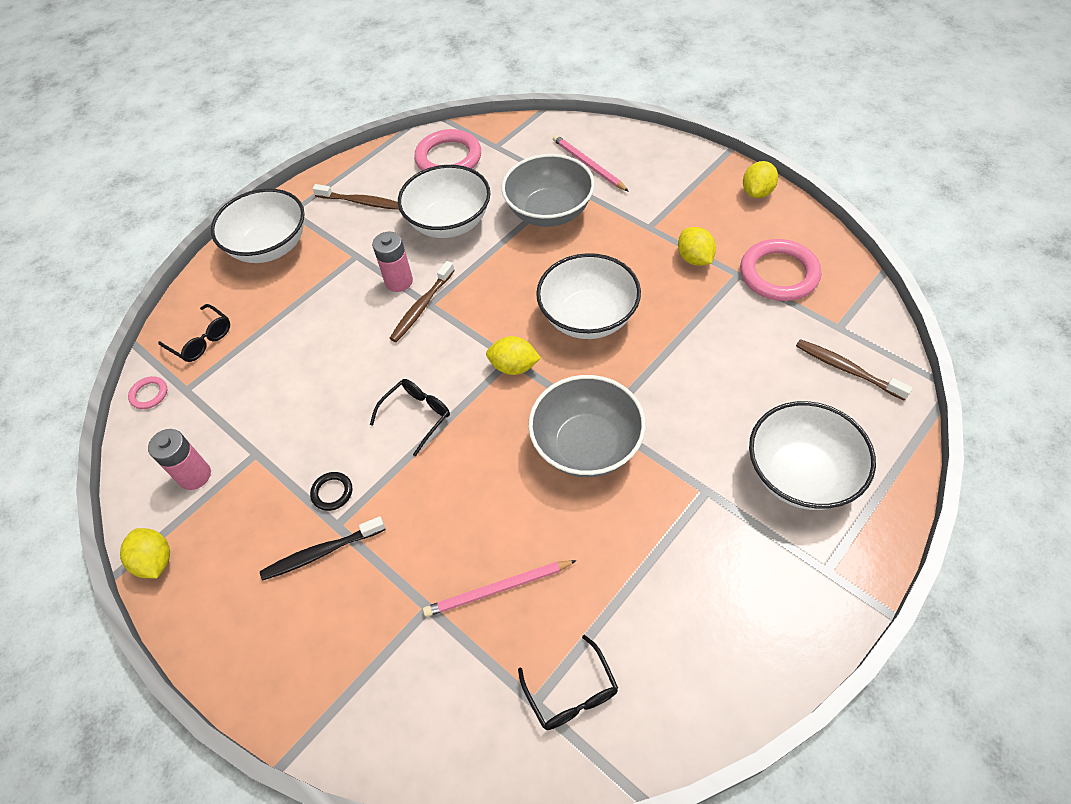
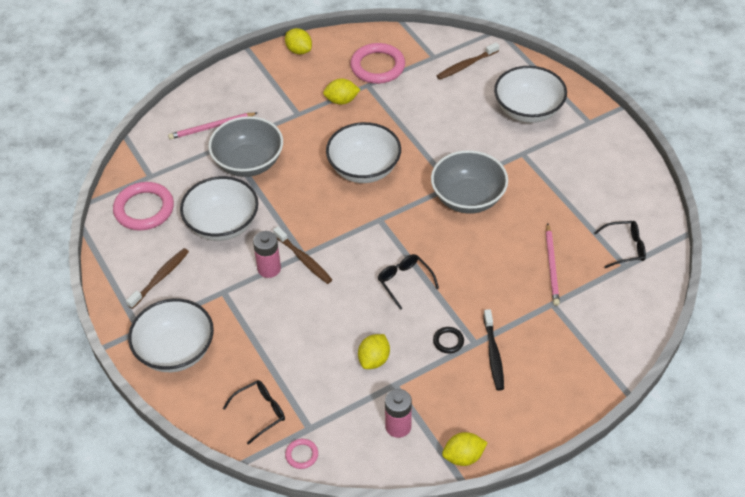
camera: 75 degrees left, 5 degrees down
(514, 367) = (387, 219): yellow lemon -> yellow lemon (374, 360)

